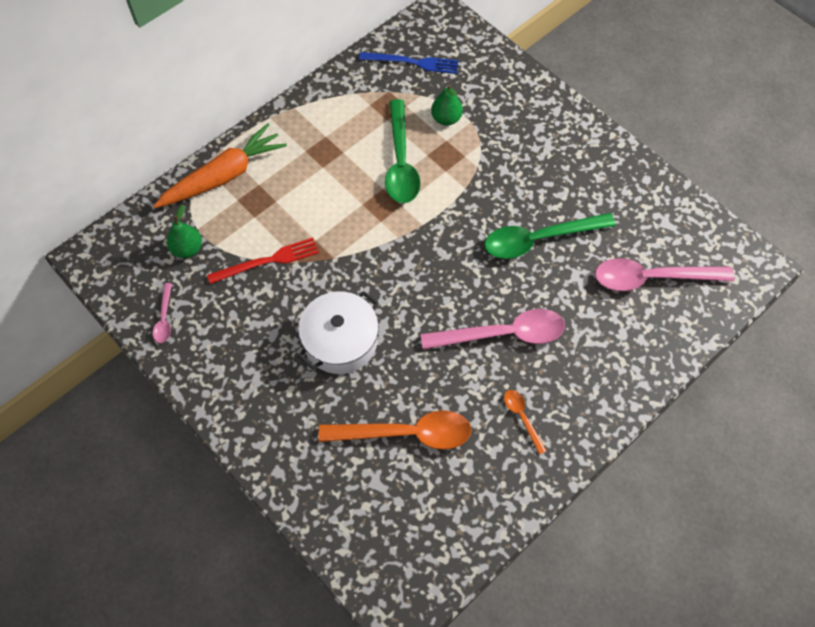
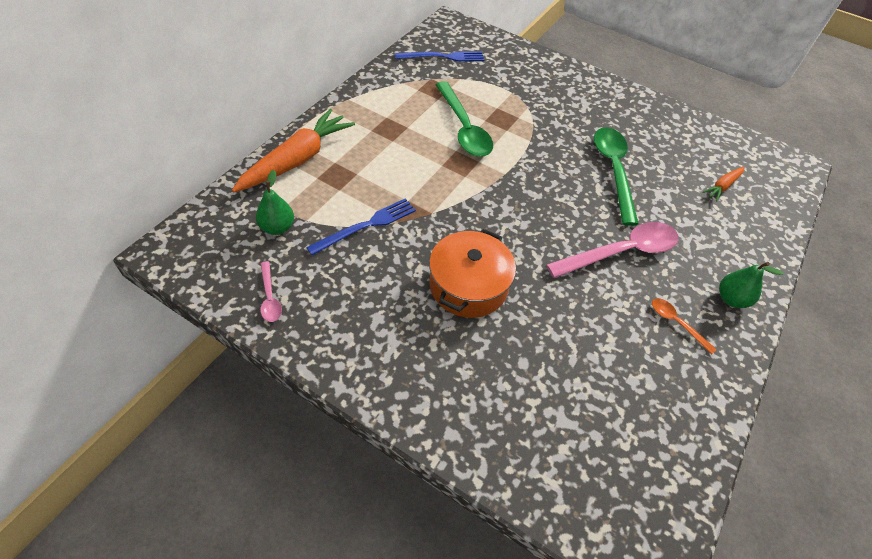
camera: 20 degrees left, 10 degrees down
(267, 261) = (366, 226): red fork -> blue fork
(340, 341) = (468, 286): white pot -> orange pot
(406, 433) = (572, 362): orange spoon -> none
(446, 119) = (489, 92): green pear -> green pear (731, 299)
(539, 239) = (613, 171): green spoon -> green spoon turned 120 degrees clockwise
(652, 278) = (722, 186): pink spoon -> orange carrot

